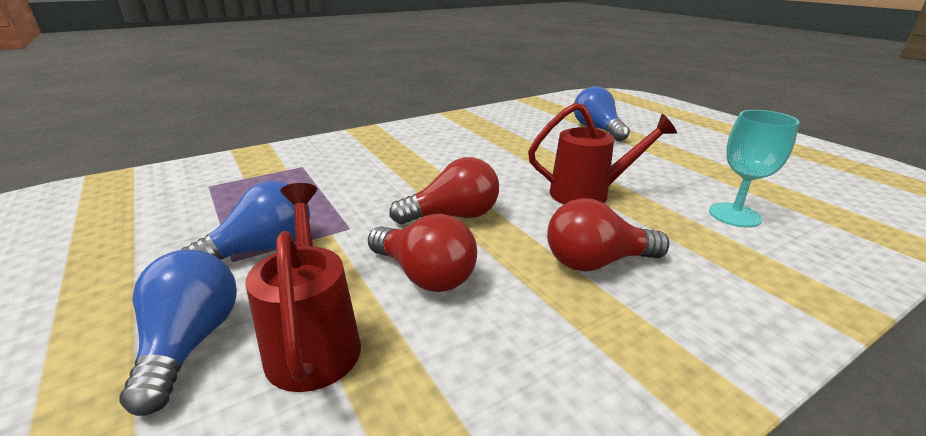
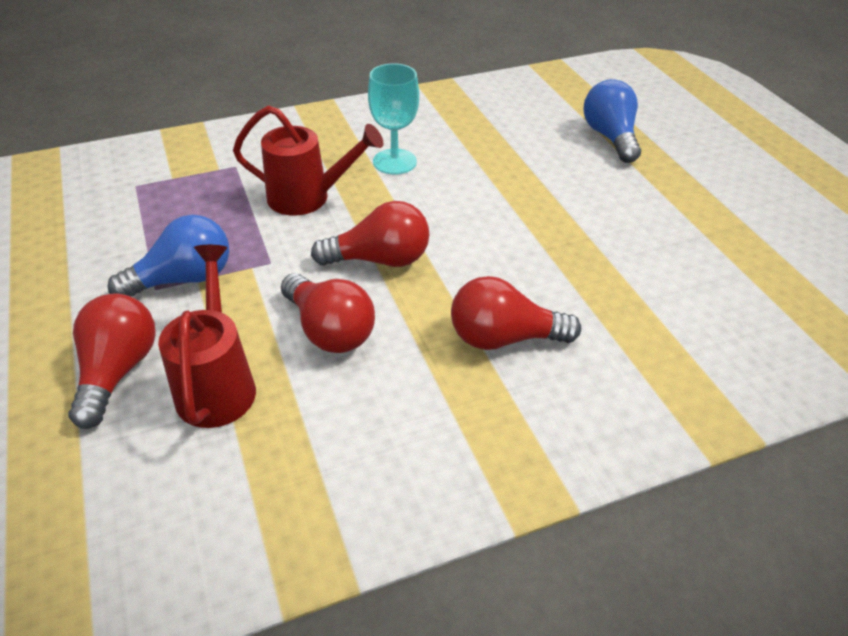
camera: 10 degrees right, 15 degrees up
(190, 343) = (118, 371): blue light bulb -> red light bulb
(588, 194) = (541, 246): red watering can -> red watering can (307, 198)
(734, 215) = (693, 297): turquoise goblet -> turquoise goblet (394, 162)

